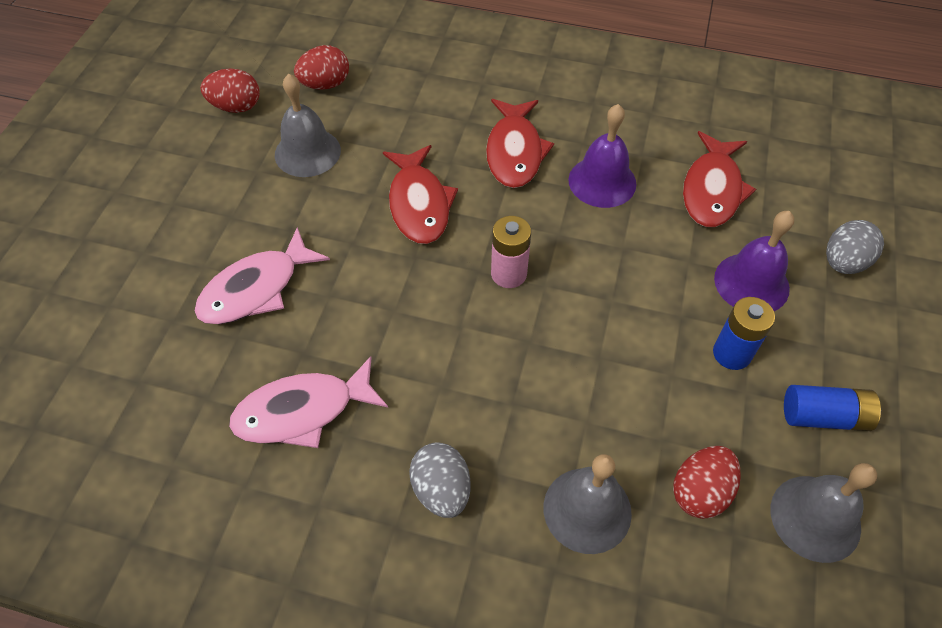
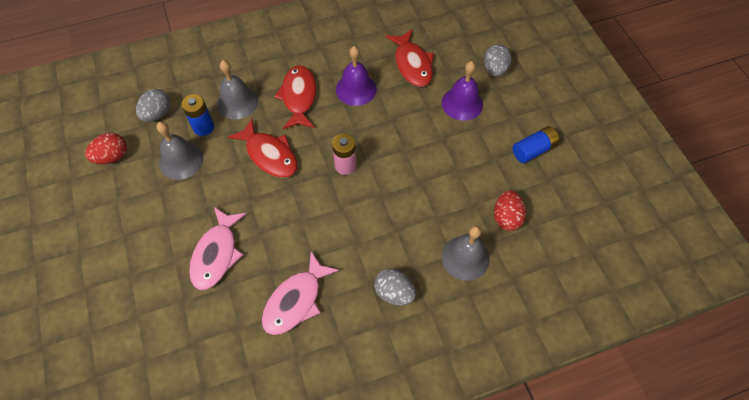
camera: 35 degrees left, 5 degrees up
(325, 84) = (157, 114): red egg -> grey egg
(514, 152) = (298, 97): red fish -> red fish turned 150 degrees counterclockwise
(732, 353) = (476, 144): blue battery -> blue battery (203, 127)
(815, 518) = (558, 198): grey bell -> grey bell (237, 102)

